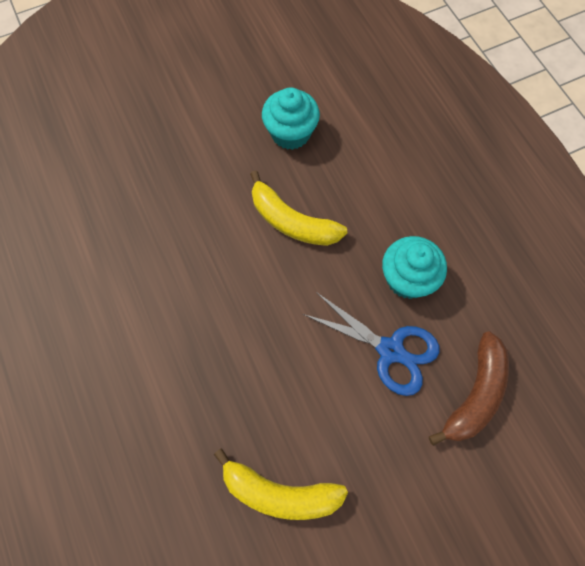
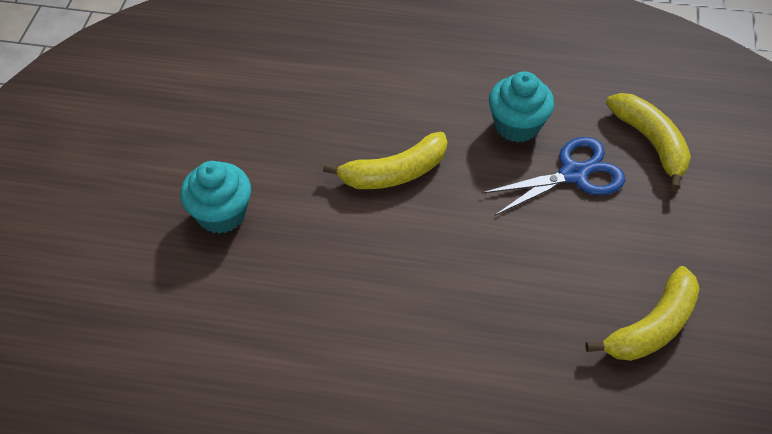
camera: 55 degrees left, 15 degrees down
(290, 133) = (301, 123): turquoise cupcake -> turquoise cupcake (221, 214)
(475, 394) = (650, 142): brown banana -> yellow banana

